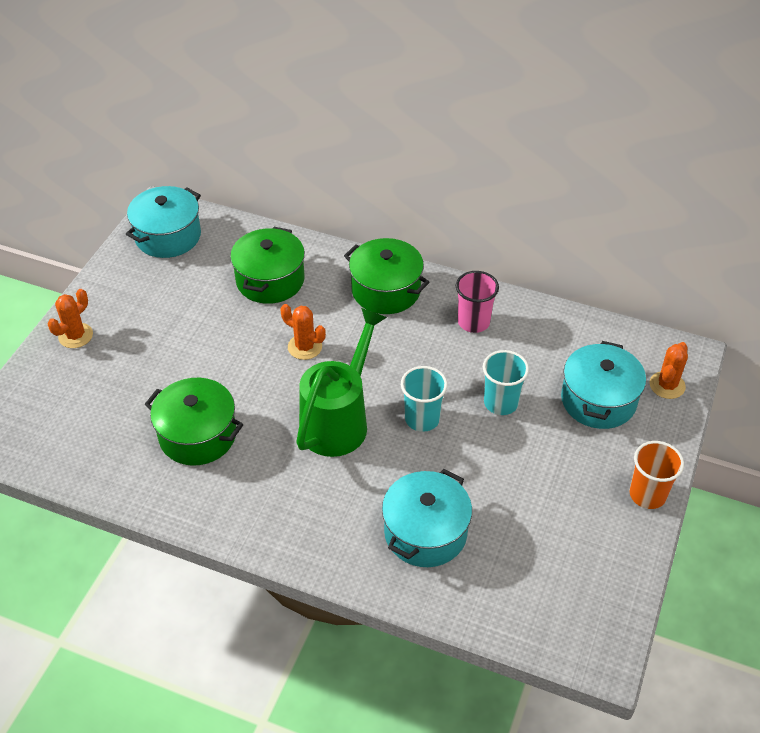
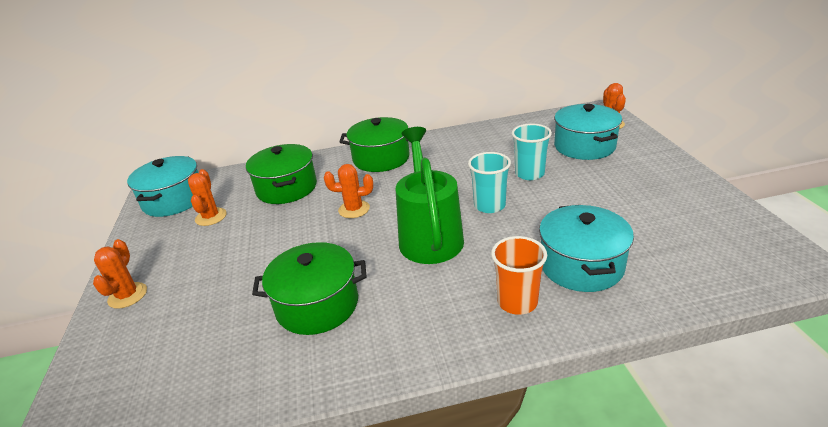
camera: 30 degrees left, 15 degrees down
(184, 280) = (211, 217): none -> orange cactus
(473, 322) = (459, 148): pink cup -> none
(647, 494) = (680, 171): orange cup -> orange cup (517, 302)

